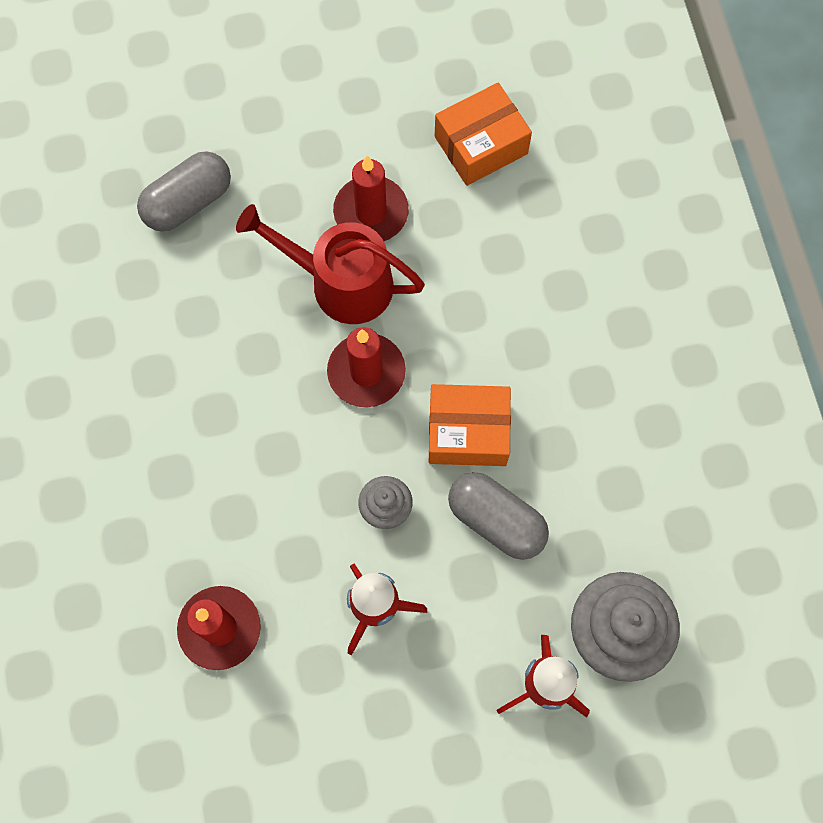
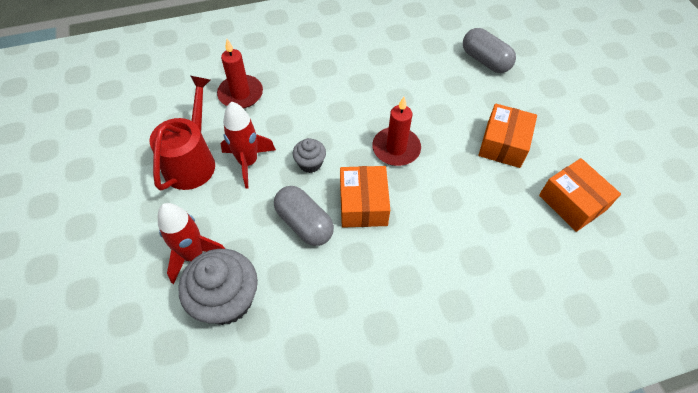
camera: 85 degrees right, 15 degrees down
(341, 283) = (452, 132): red watering can -> red watering can (192, 161)
(371, 212) = (503, 144): red candle -> orange box
(496, 520) = (304, 223): grey capsule -> grey capsule turned 75 degrees counterclockwise

